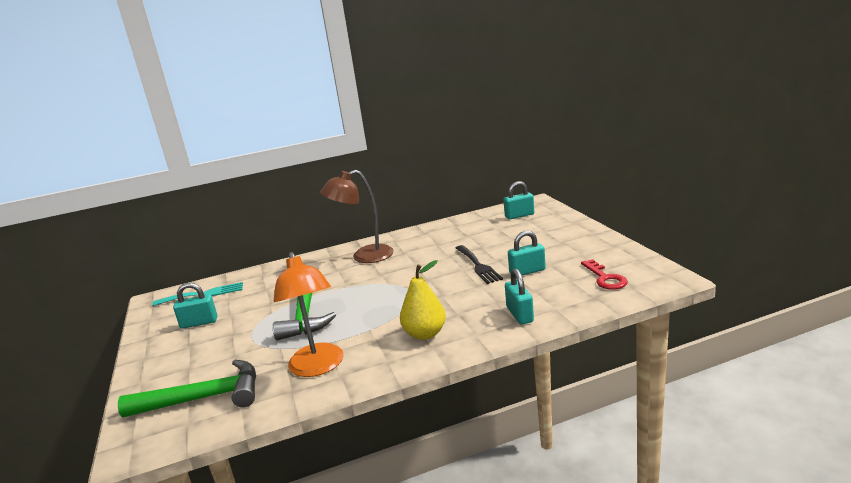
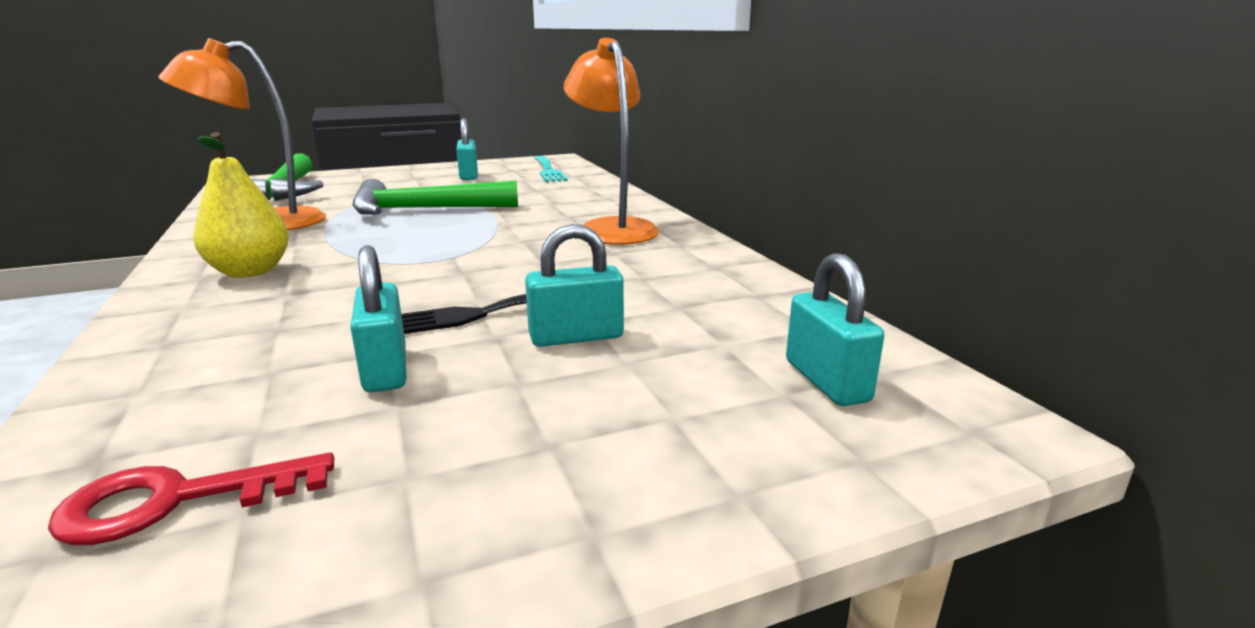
camera: 85 degrees right, 0 degrees up
(364, 256) = (612, 228): brown lamp -> orange lamp
(519, 314) = (181, 348): turquoise padlock -> turquoise padlock (576, 337)

